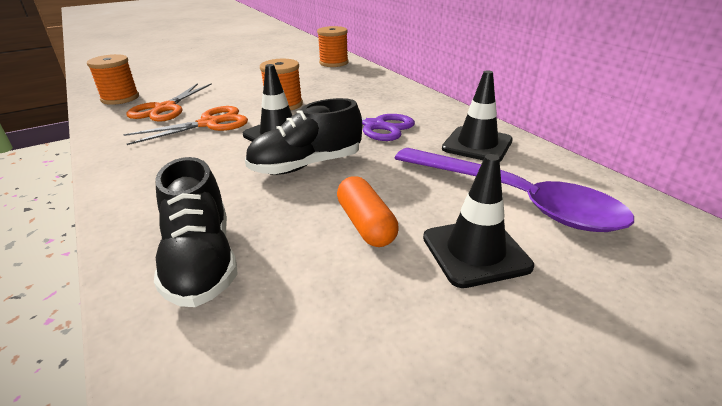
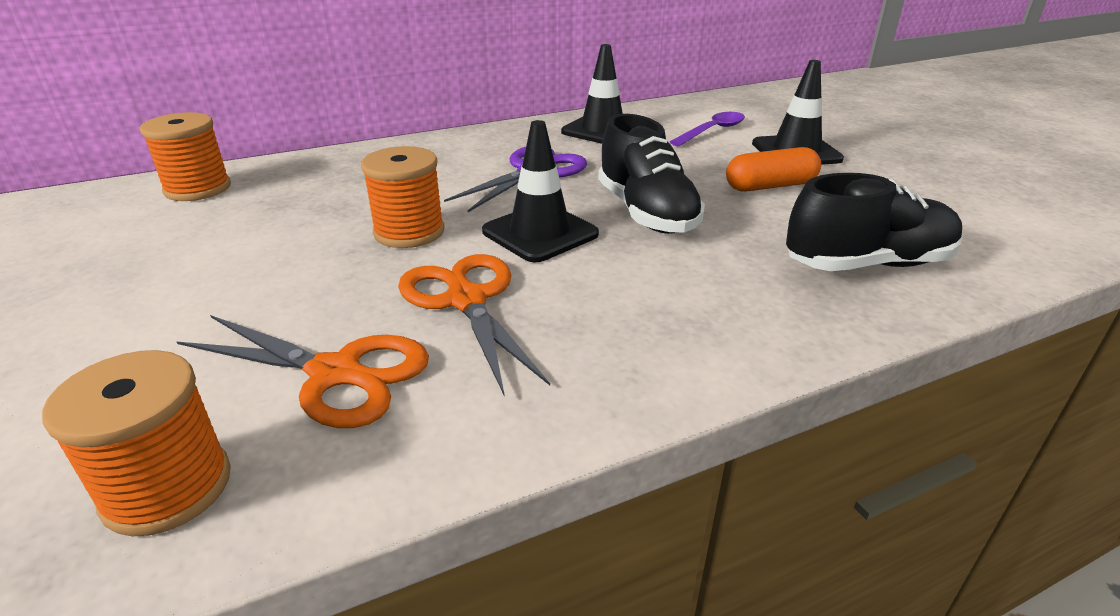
camera: 85 degrees left, 0 degrees up
(513, 199) = (712, 131): purple spoon -> purple spoon, size x0.50

